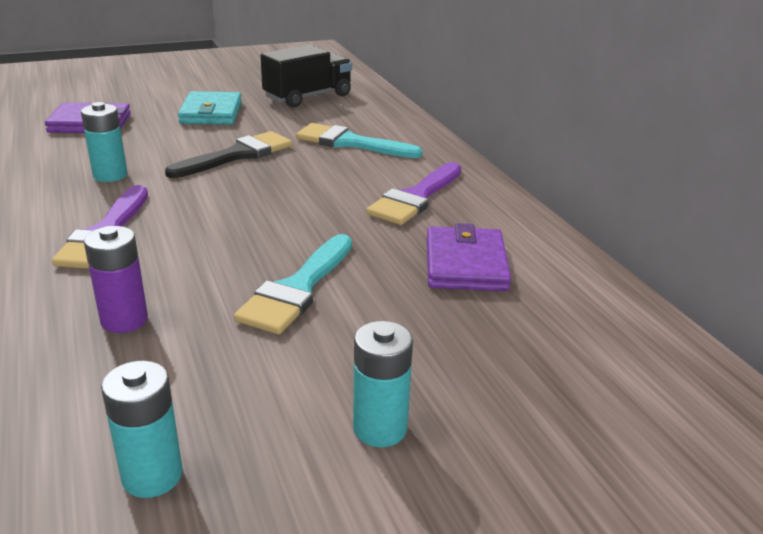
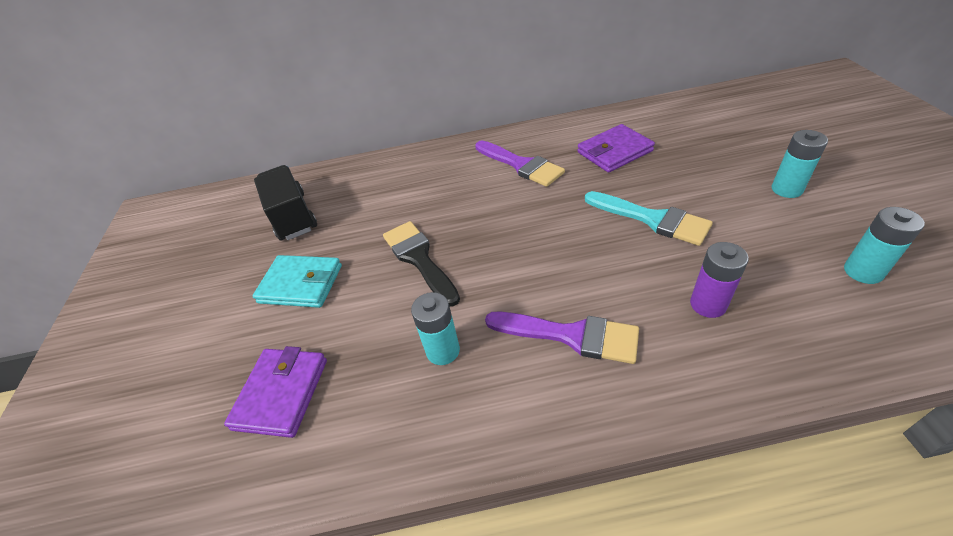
camera: 70 degrees left, 15 degrees up
(350, 143) = (414, 192): turquoise brush -> none
(465, 264) = (614, 152): purple wallet -> purple wallet turned 45 degrees counterclockwise

